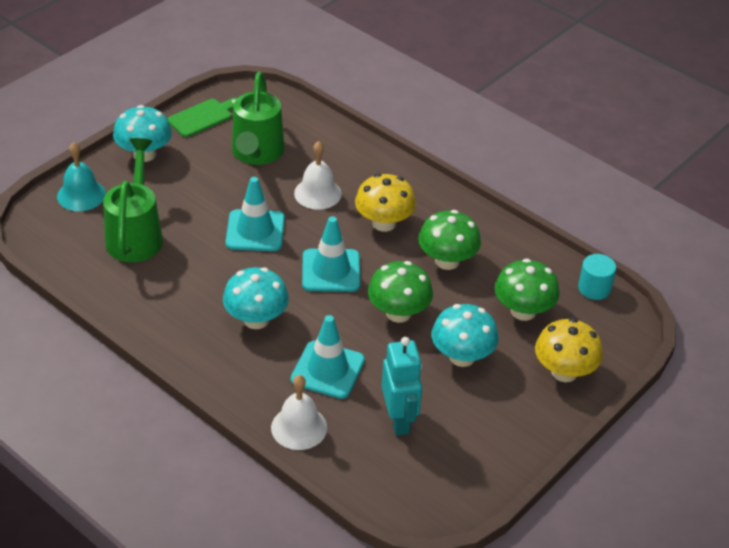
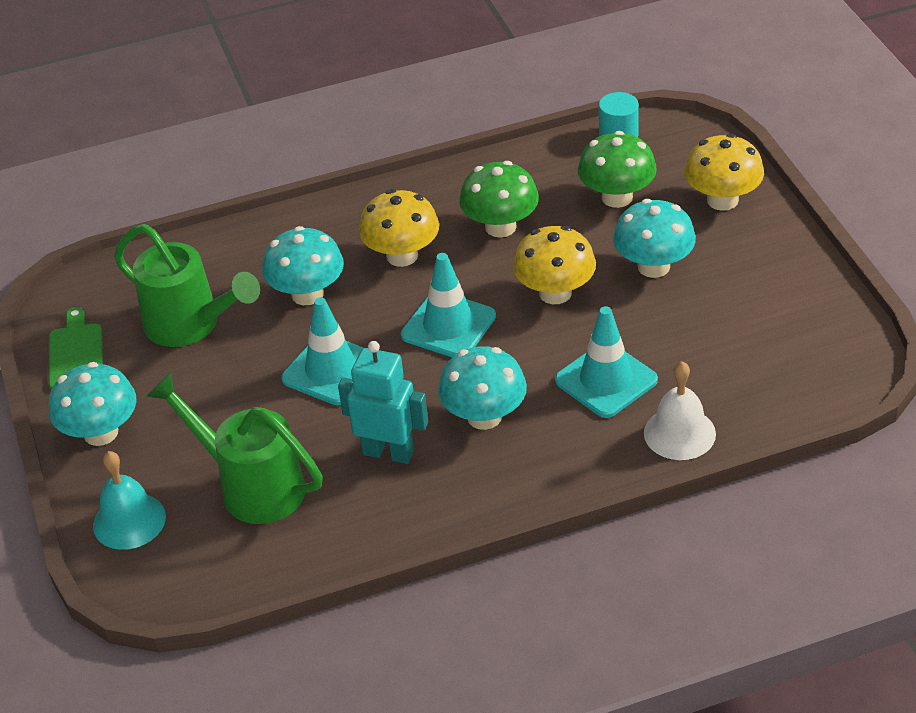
camera: 55 degrees left, 0 degrees up
(317, 193) = (307, 294): white bell -> turquoise mushroom
(398, 313) = (555, 293): green mushroom -> yellow mushroom
(399, 420) = (716, 347): turquoise robot -> turquoise robot (388, 453)

